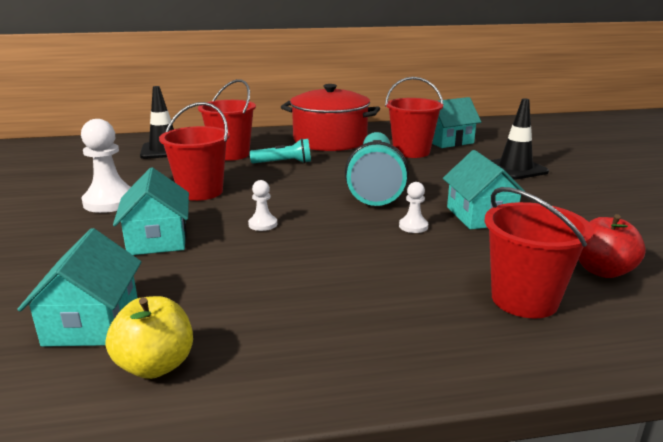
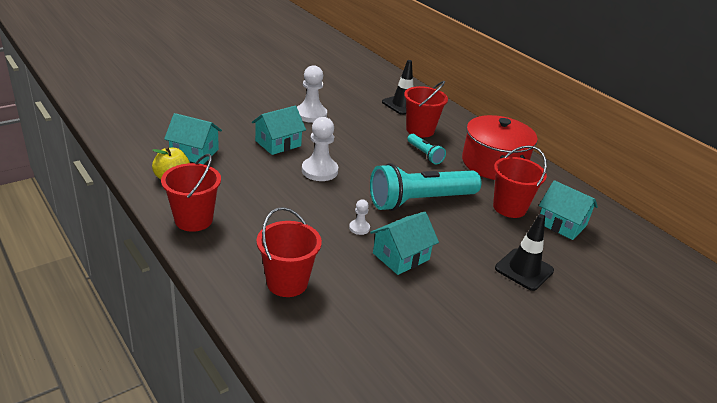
camera: 60 degrees right, 10 degrees up
(92, 322) = (194, 152): turquoise house -> turquoise house turned 45 degrees clockwise
(200, 192) = (348, 137): red bucket -> red bucket (193, 220)
(263, 224) = (319, 171): white pawn -> white pawn, size x1.96
(602, 271) = (348, 318): red apple -> none

